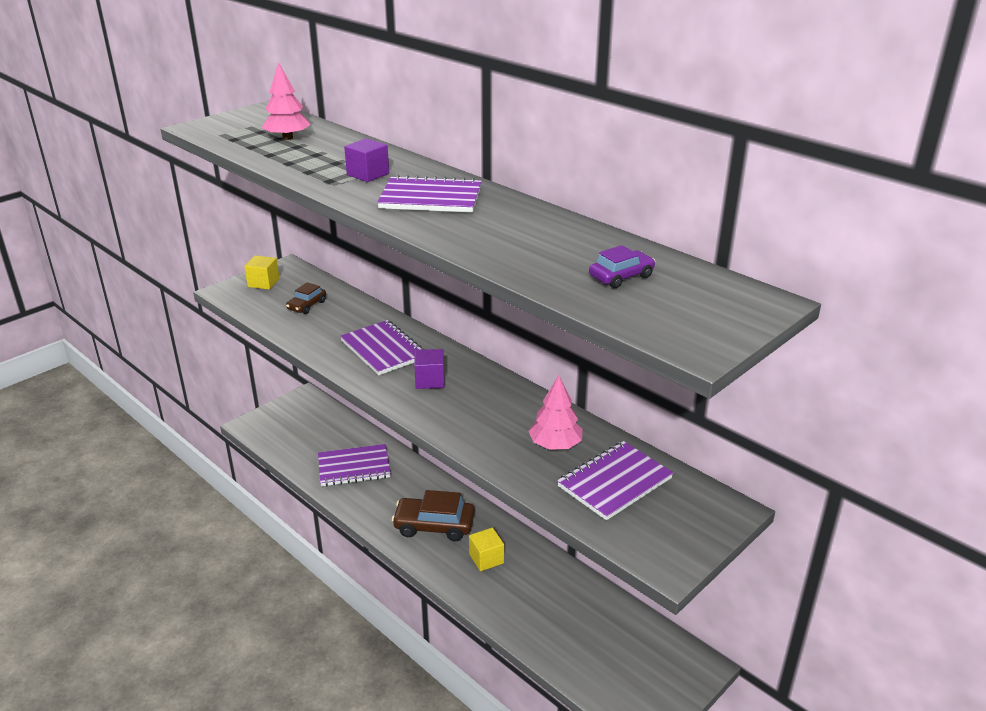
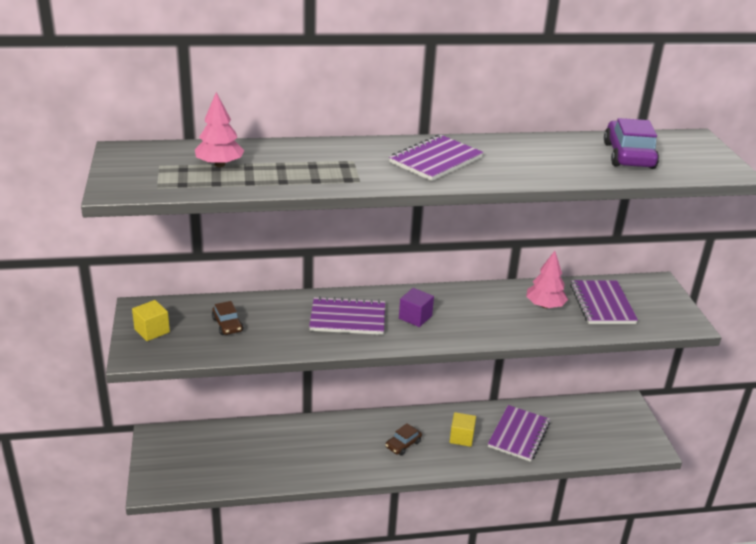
camera: 55 degrees left, 0 degrees up
(354, 467) = (288, 452): purple notebook -> purple notebook (519, 435)
(368, 174) = (356, 163): purple cube -> none
(434, 526) = (403, 444): brown car -> brown car, size x0.56
(621, 276) = (628, 155): purple car -> purple car, size x1.80

